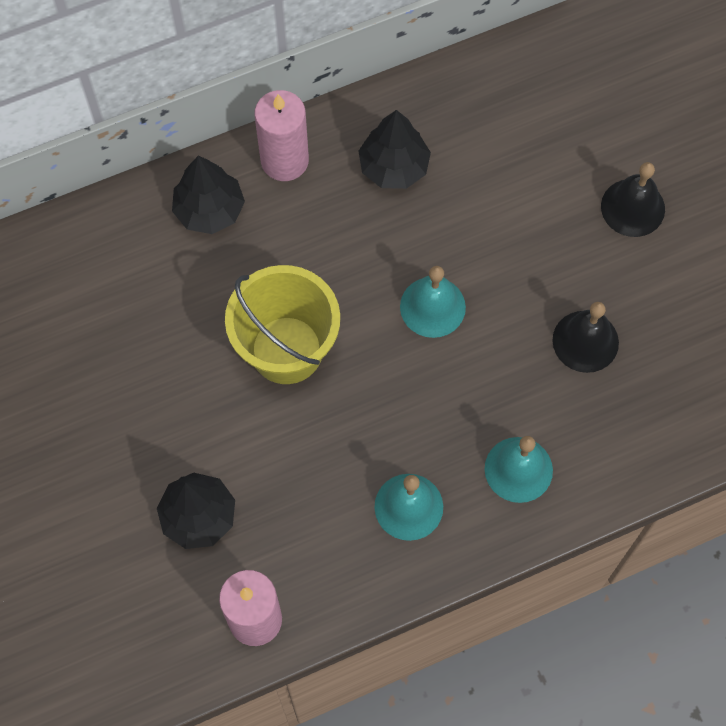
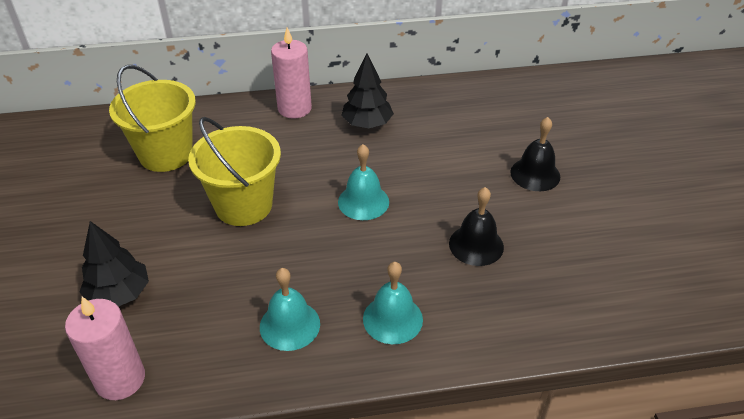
camera: 15 degrees right, 25 degrees down
(146, 288) = (166, 154): none -> yellow bucket
(209, 210) = (232, 123): black tree -> none

